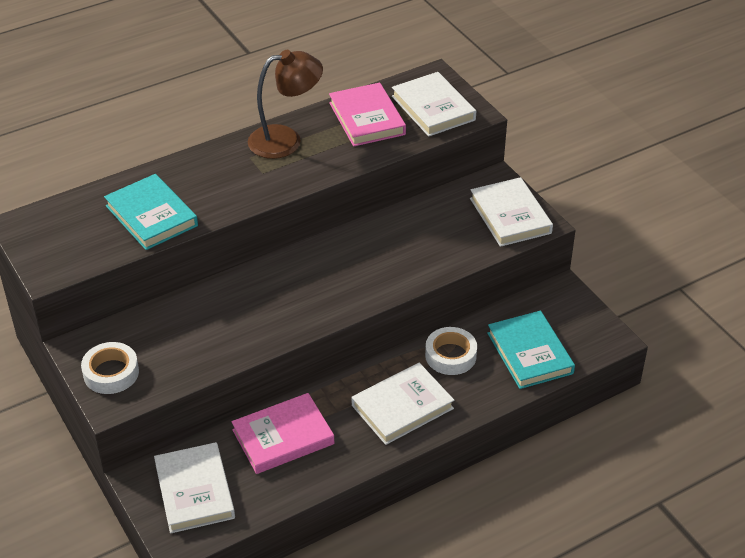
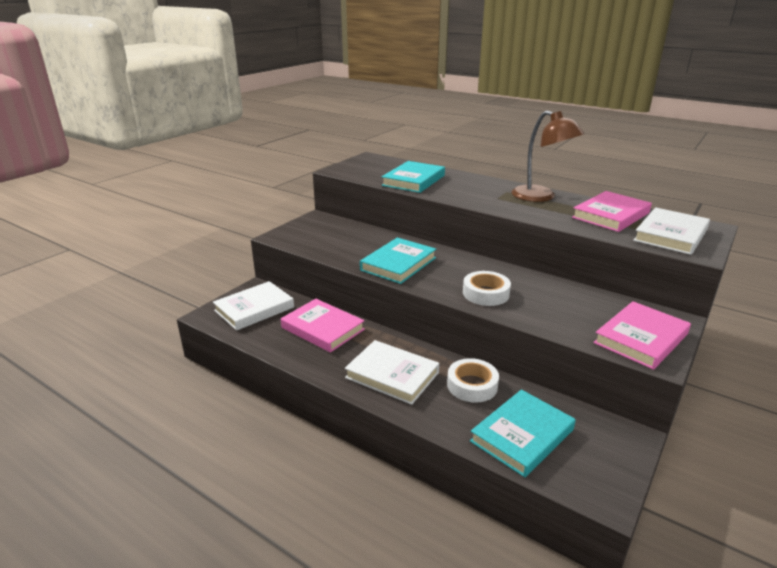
camera: 65 degrees right, 15 degrees down
(111, 373) = (303, 230): white tape -> white tape (485, 293)
(272, 315) = (398, 264): none -> turquoise book
(510, 216) = (641, 338): white book -> pink book

